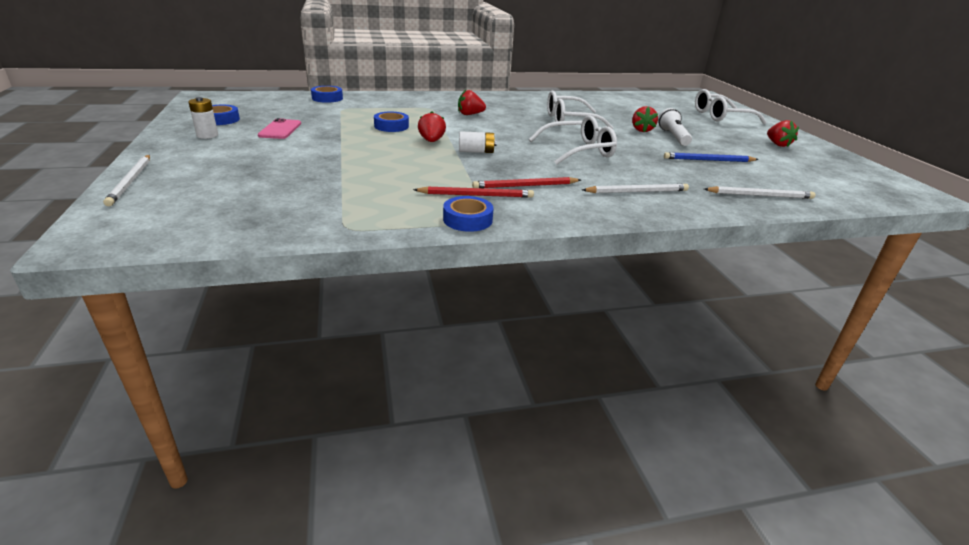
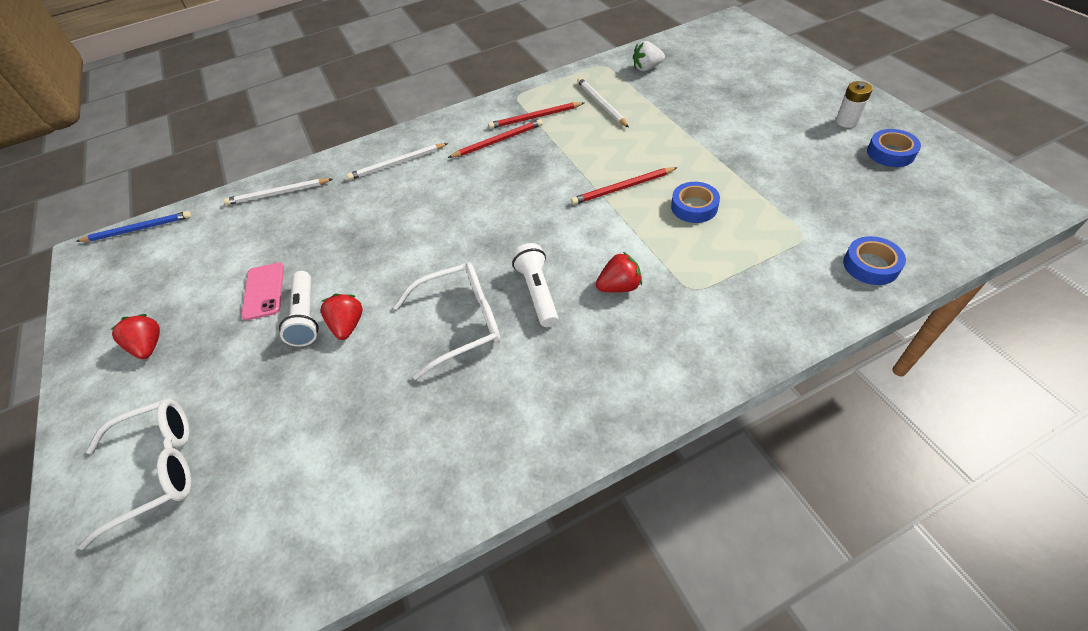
camera: 175 degrees right, 20 degrees up
(131, 181) = (791, 57): white pencil -> white pencil (601, 104)
(280, 129) = (800, 155): pink phone -> pink phone (264, 291)
(299, 210) = (647, 68): none -> white strawberry
(431, 141) = (622, 188): red strawberry -> red pencil
(467, 219) = (531, 92): blue tape -> none
(476, 151) = (563, 182): white battery -> none
(520, 120) = (538, 292): none -> white flashlight
(578, 150) = (448, 224): white glasses -> none
(708, 160) = (291, 254): blue pencil -> blue pencil (138, 229)

